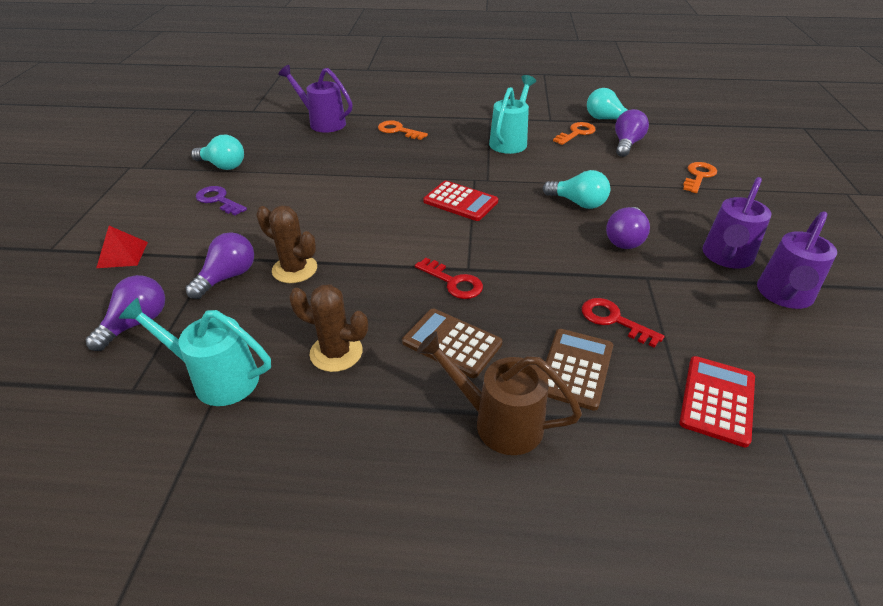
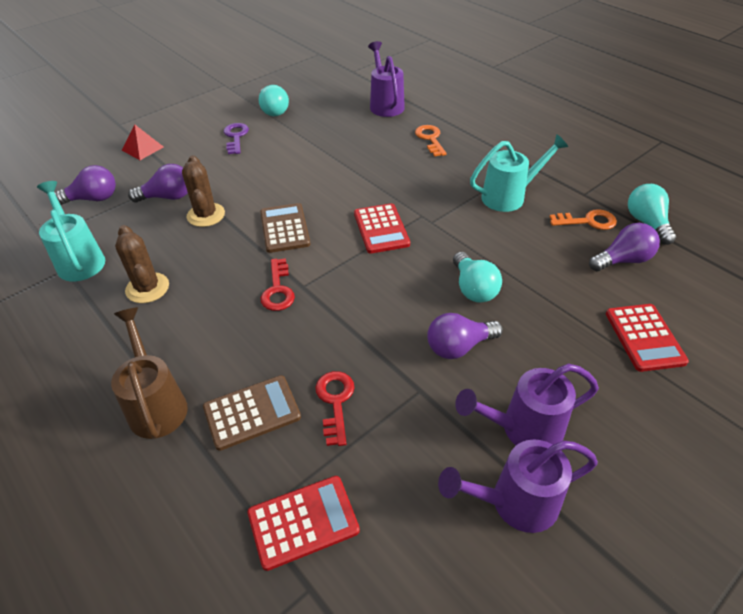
camera: 45 degrees right, 5 degrees up
(452, 343) = (211, 332): brown calculator -> brown calculator (284, 228)
(698, 176) = (644, 337): orange key -> red calculator

